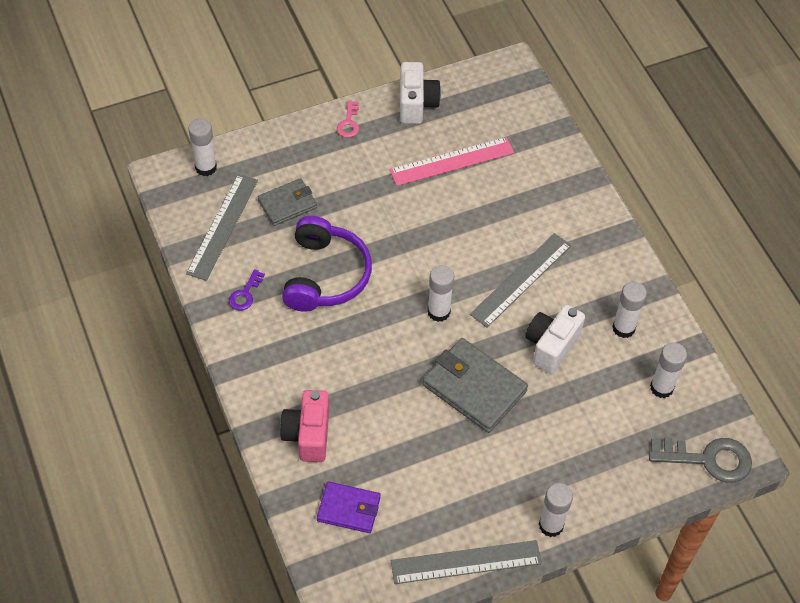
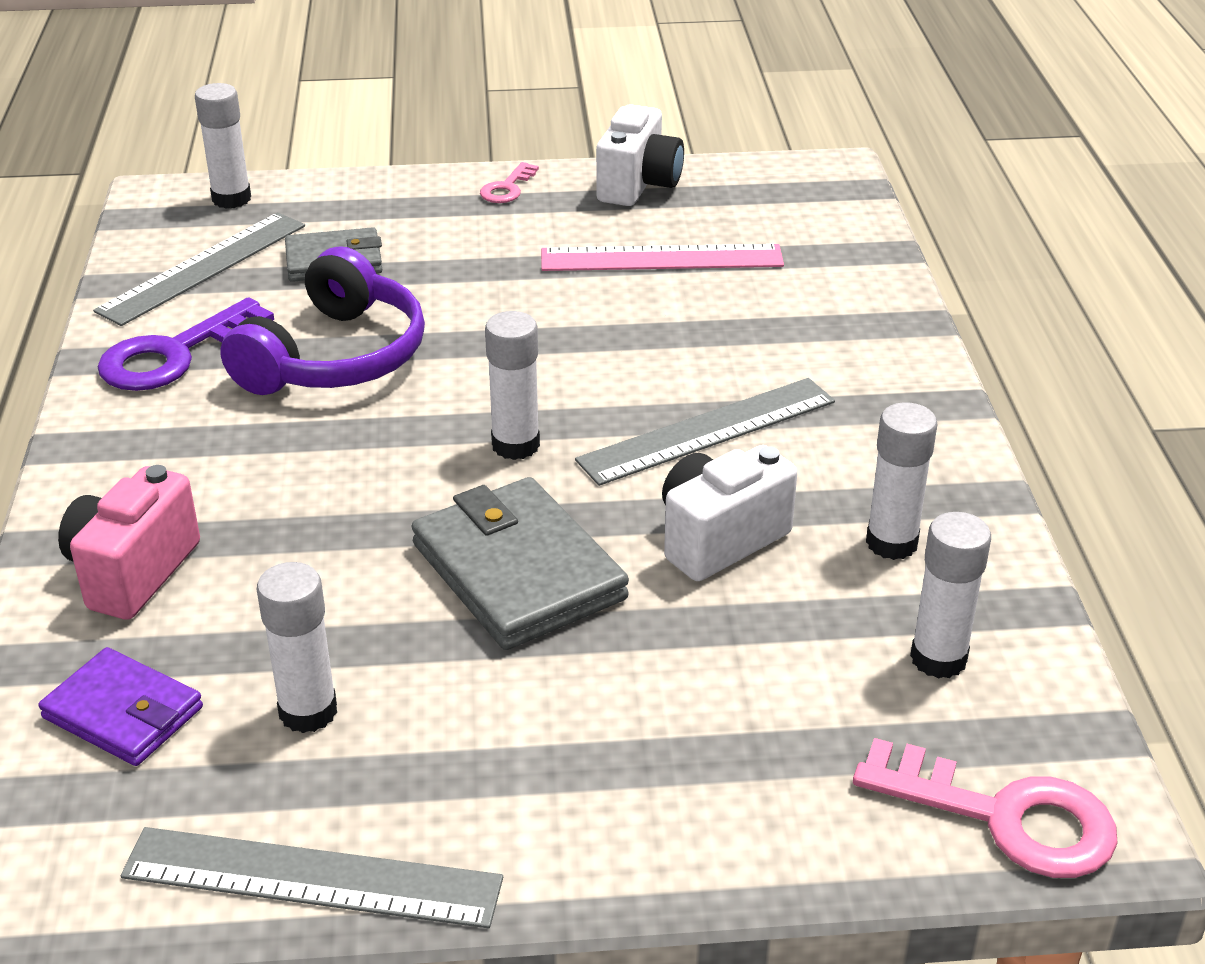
camera: 20 degrees right, 20 degrees down
(245, 294) = (174, 355): purple key -> purple key, size x1.92
(551, 525) = (554, 855): white glue stick -> white glue stick (308, 711)
(708, 459) = (1005, 817): grey key -> pink key

